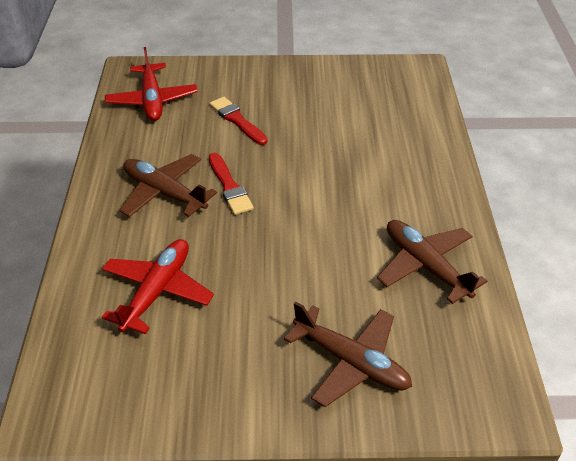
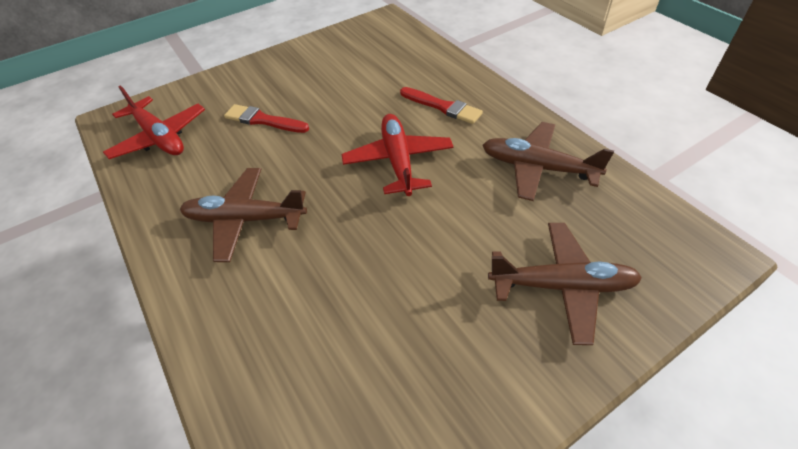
camera: 30 degrees left, 5 degrees up
(157, 291) = (320, 324): red plane -> red plane (398, 161)
(229, 187) = (307, 182): red brush -> red brush (443, 107)

